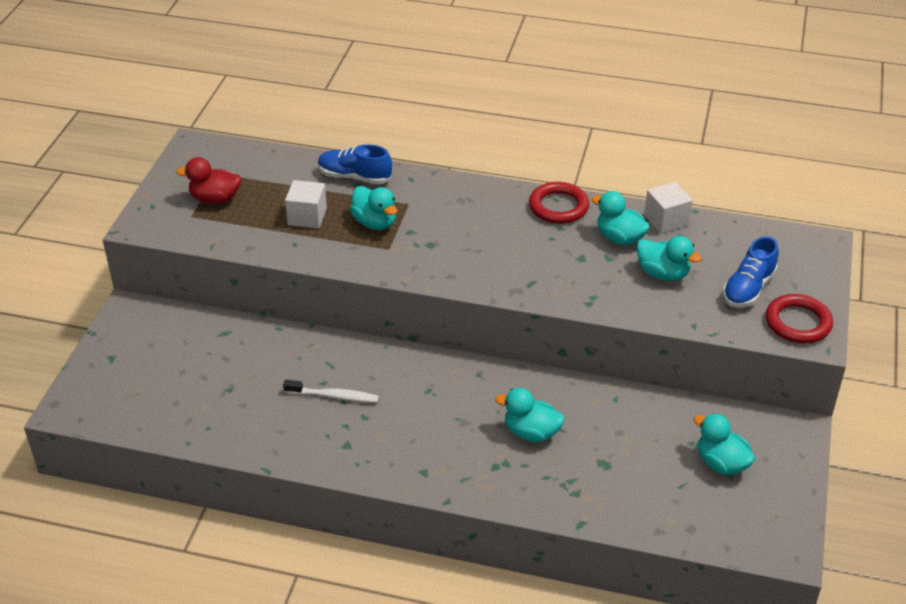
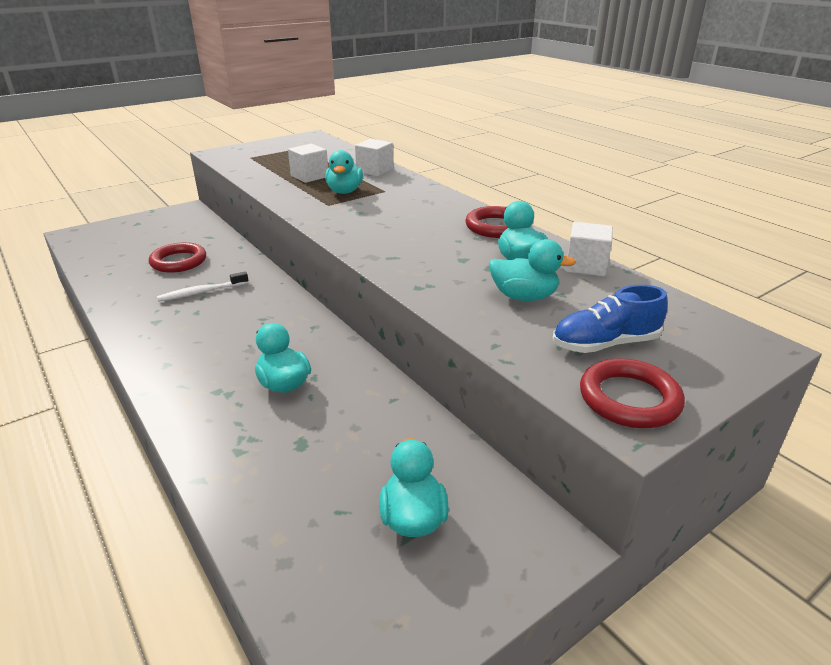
camera: 40 degrees right, 10 degrees down
(215, 199) = (276, 155): red duck -> none
(250, 377) = (178, 261): none -> red ring
(334, 396) = (201, 292): white toothbrush -> white toothbrush turned 105 degrees clockwise
(354, 177) = (374, 170): blue shoe -> white cube
(663, 274) = (524, 297): turquoise duck -> turquoise duck turned 60 degrees counterclockwise

